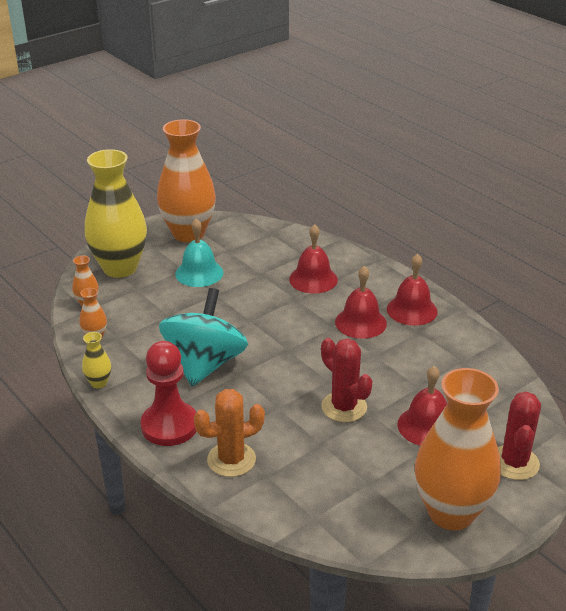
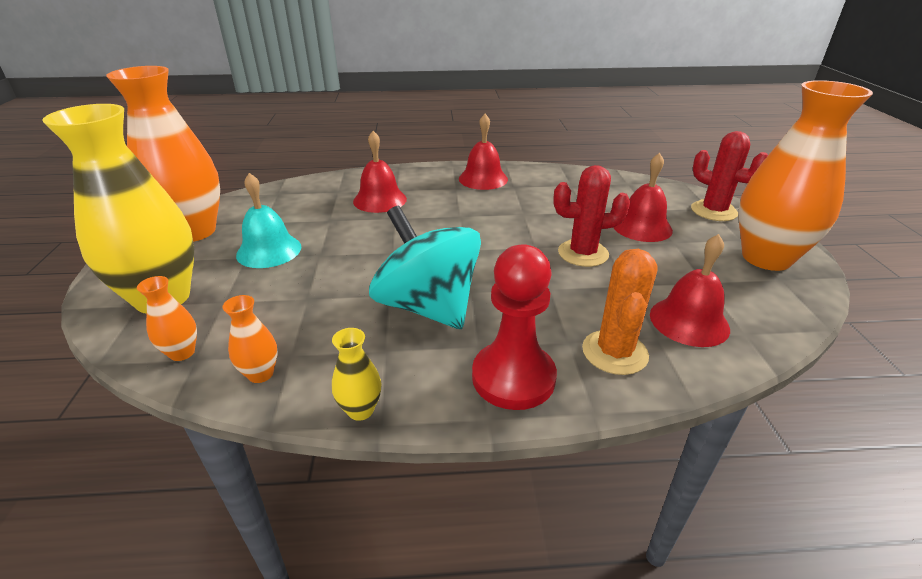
camera: 55 degrees left, 0 degrees up
(360, 322) = (471, 203): red bell -> red bell (689, 321)

